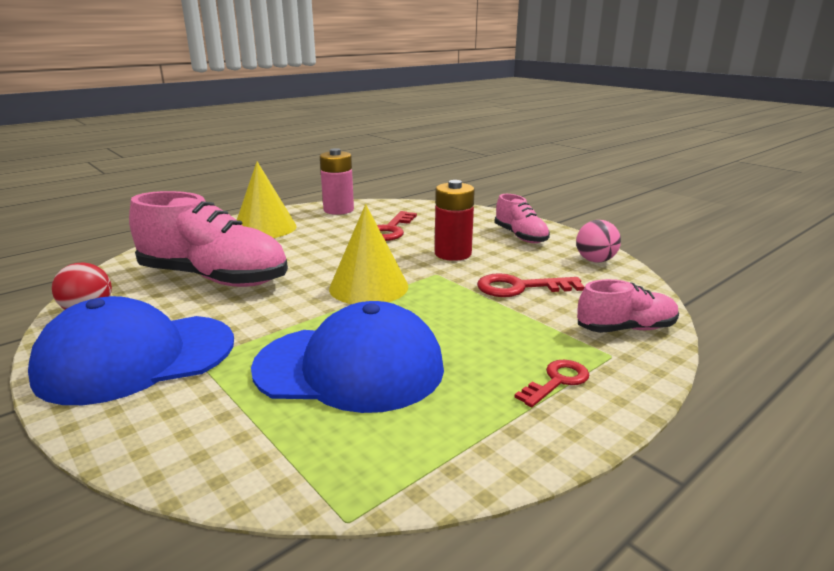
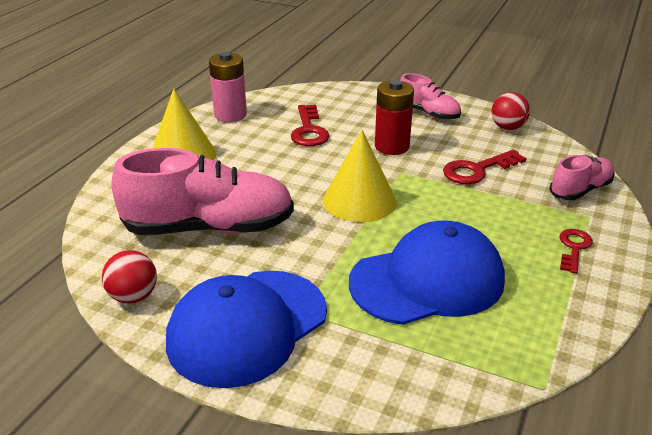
camera: 25 degrees left, 10 degrees up
(595, 260) = (507, 127): pink ball -> red ball

